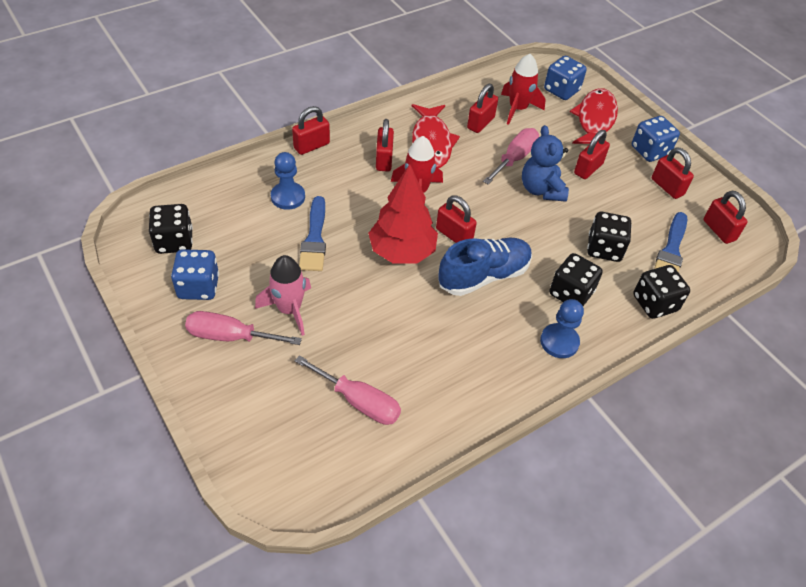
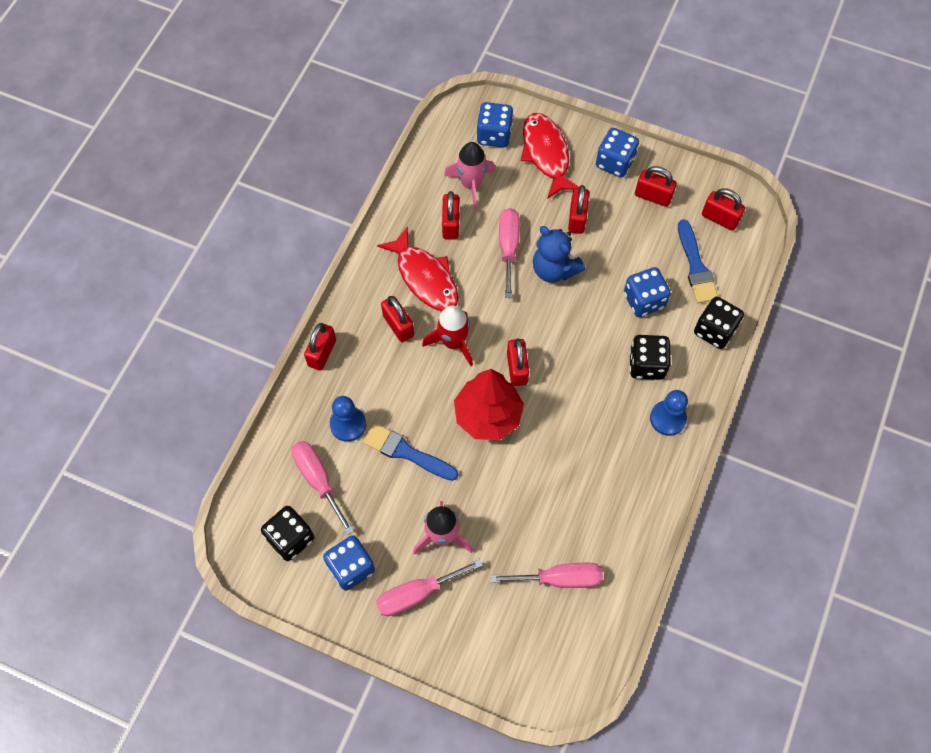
camera: 30 degrees left, 15 degrees up
(231, 218) = (318, 480): none -> pink screwdriver
(314, 238) = (406, 452): blue brush -> blue brush turned 150 degrees clockwise
(454, 235) = (517, 368): red padlock -> red padlock turned 75 degrees clockwise
(483, 276) = (569, 394): blue shoe -> none
(517, 109) = (471, 185): red rocket -> pink rocket
(604, 249) = (644, 300): black dice -> blue dice

